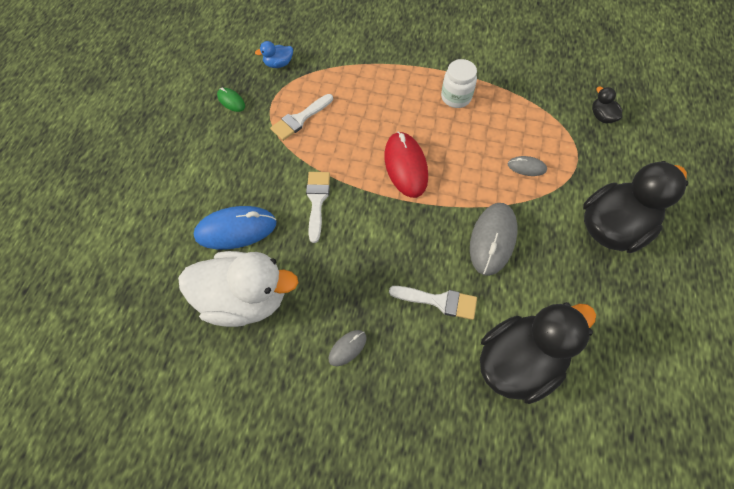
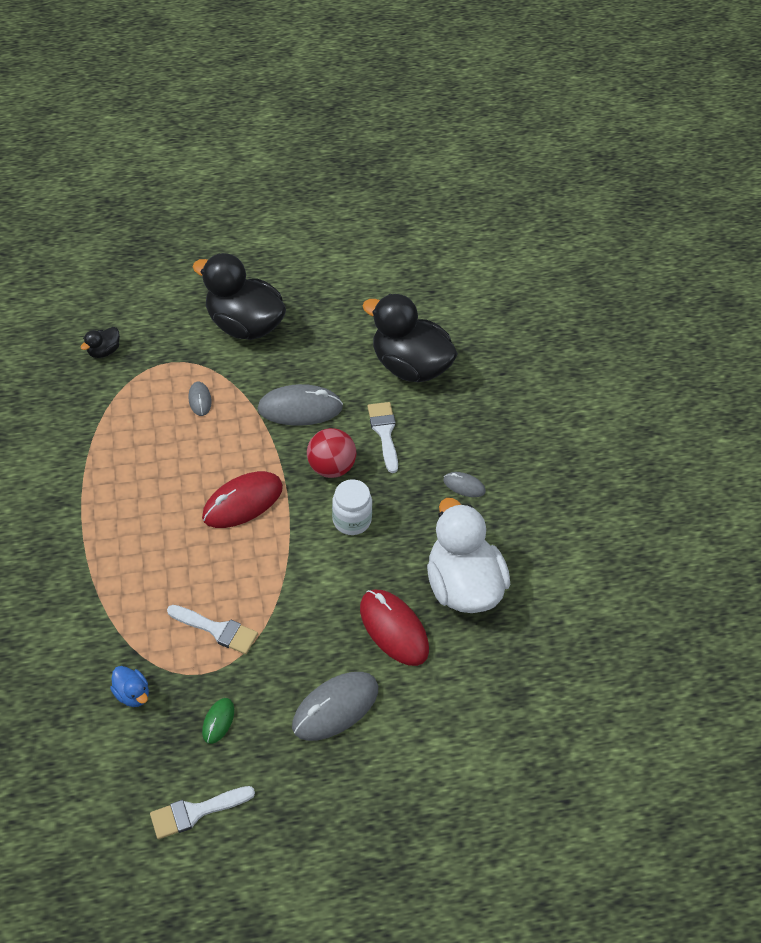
camera: 115 degrees left, 10 degrees down
(198, 168) = (335, 707): none -> grey mouse
(236, 229) = (394, 629): blue mouse -> red mouse
(317, 201) = (323, 567): white brush -> white brush (195, 812)
(415, 241) = (331, 467): none -> red ball
(456, 97) = (122, 483): white jar -> white jar (352, 520)

